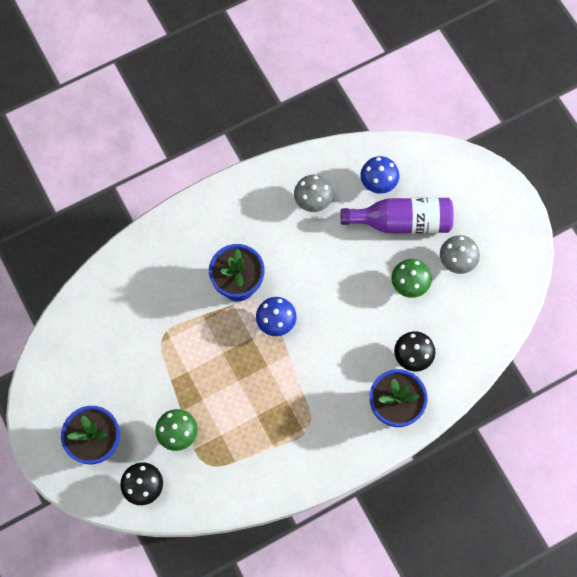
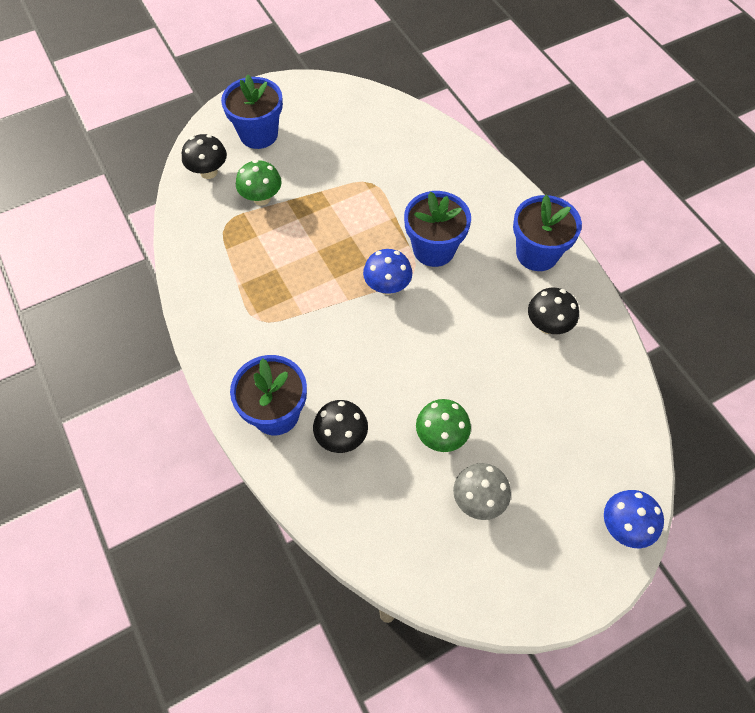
camera: 90 degrees right, 10 degrees down
(244, 203) = (537, 254): none -> blue flower pot
(313, 201) = (547, 325): grey mushroom -> black mushroom
(378, 183) = (583, 402): blue mushroom -> blue mushroom (624, 527)
(402, 221) = (531, 430): purple bottle -> none

